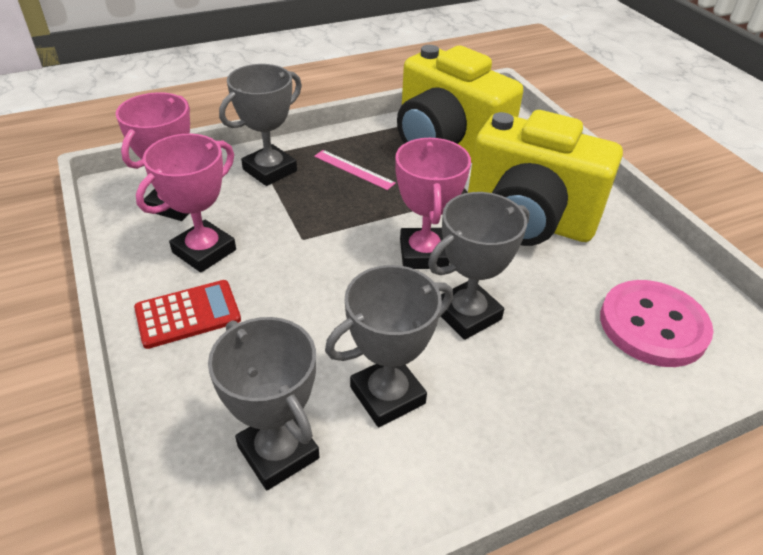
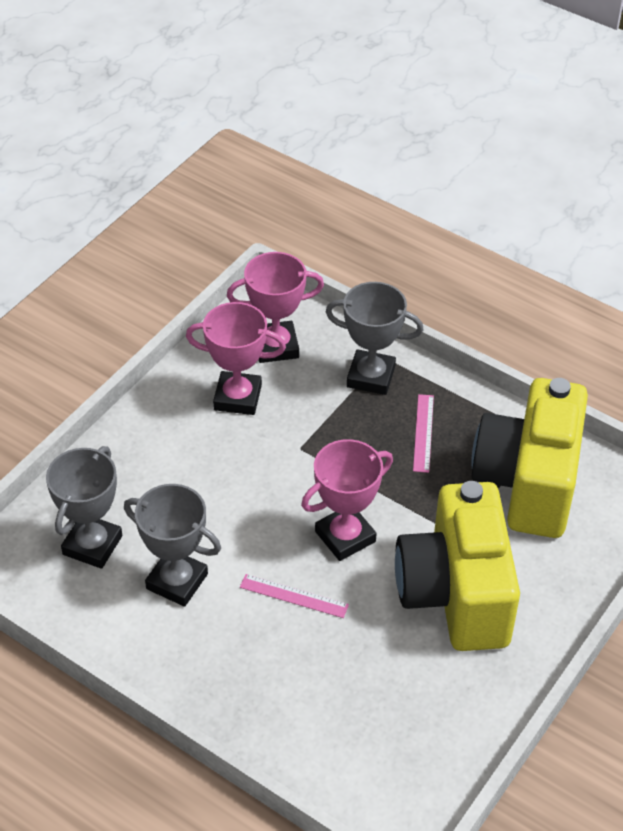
camera: 60 degrees right, 5 degrees up
(188, 314) = (169, 429): red calculator -> none
(467, 314) = (294, 596): grey trophy -> pink ruler
(653, 325) = (377, 732): pink button -> none

